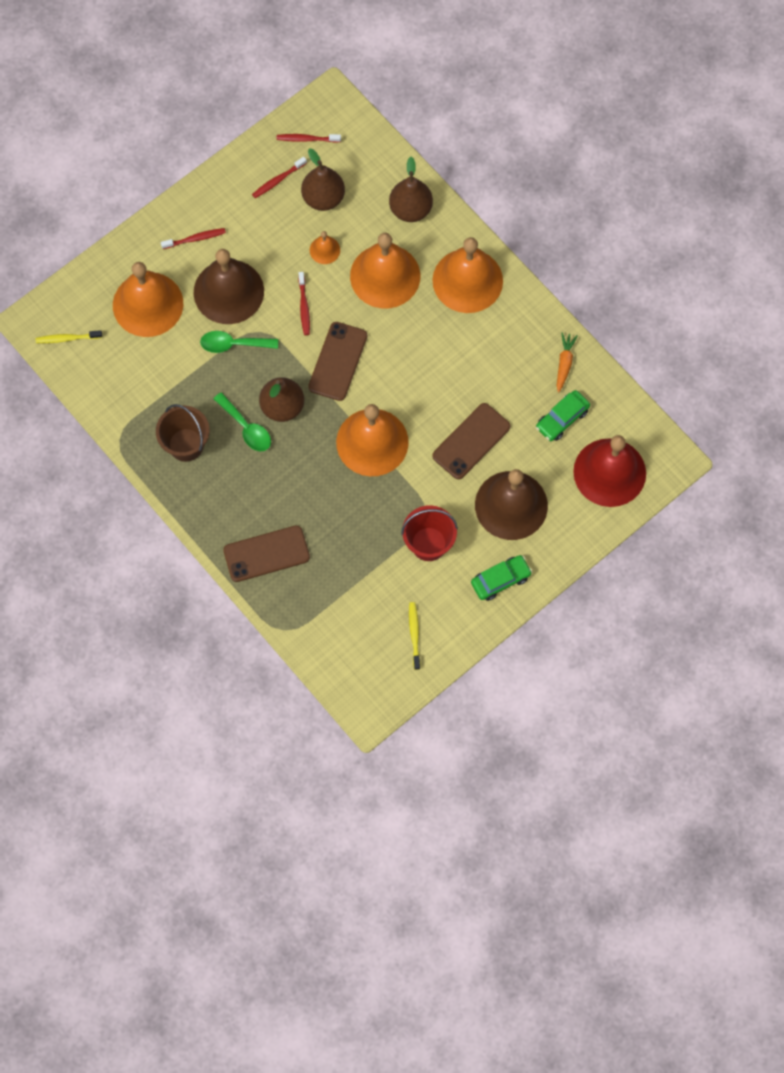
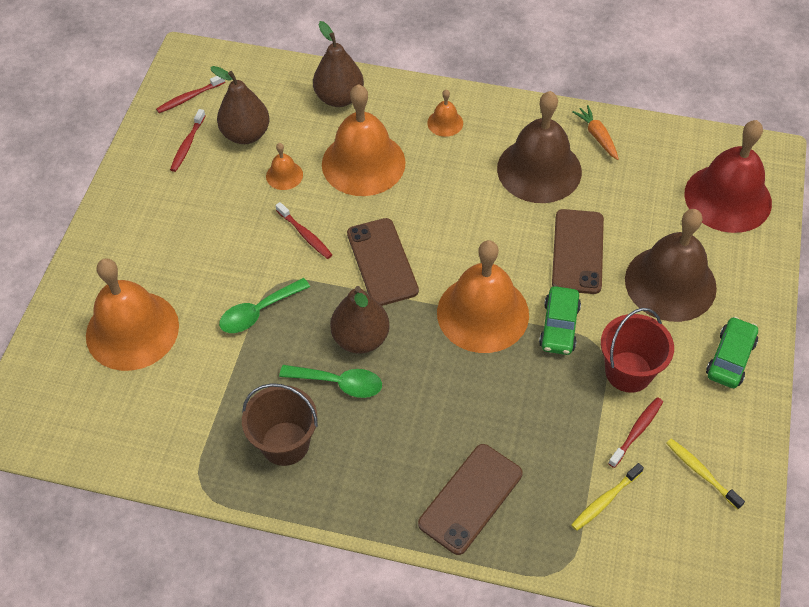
camera: 35 degrees left, 15 degrees down
(67, 338) = (61, 420): yellow toothbrush -> yellow toothbrush (605, 500)
(195, 239) = (139, 241): red toothbrush -> red toothbrush (636, 431)
(228, 291) = (214, 267): brown bell -> brown bell (539, 170)
(467, 280) = (445, 123): orange bell -> orange bell, size x0.44
(562, 419) = (641, 181): green car -> green car (559, 326)

